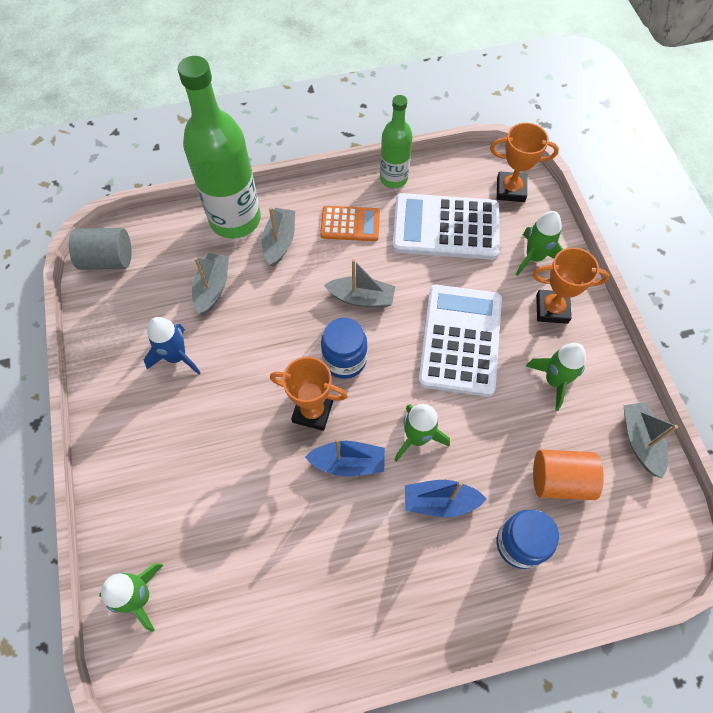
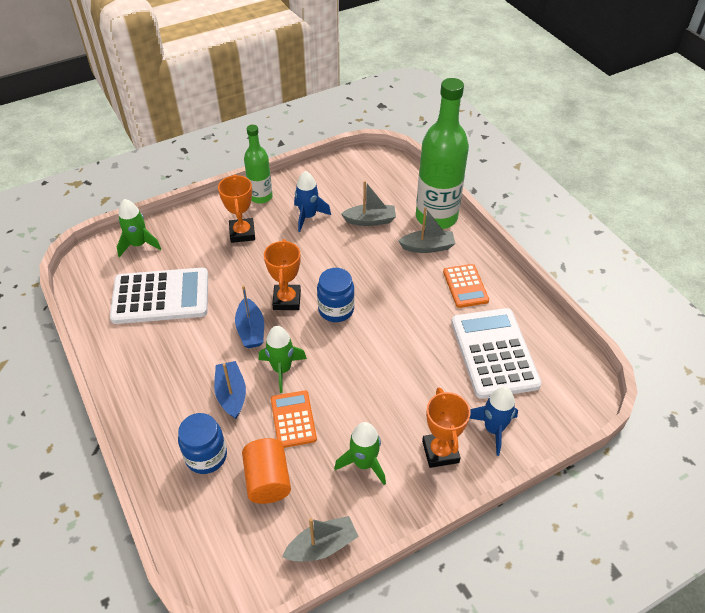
camera: 75 degrees right, 15 degrees down
(107, 259) = (372, 163): grey cylinder -> none
(361, 298) = (396, 308): grey boat -> none
(393, 178) = (529, 305): green bottle -> green bottle (261, 197)
(460, 340) = (381, 384): white calculator -> white calculator (161, 296)
(488, 439) = (293, 419): none -> orange calculator
(510, 190) = (564, 398): orange trophy -> orange trophy (242, 233)
(534, 257) = (493, 429): green rocket -> blue rocket

